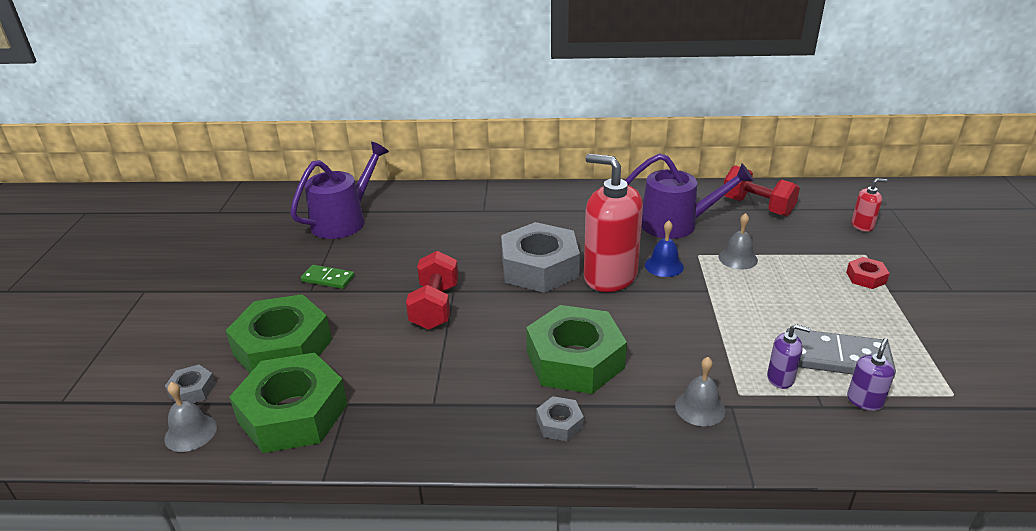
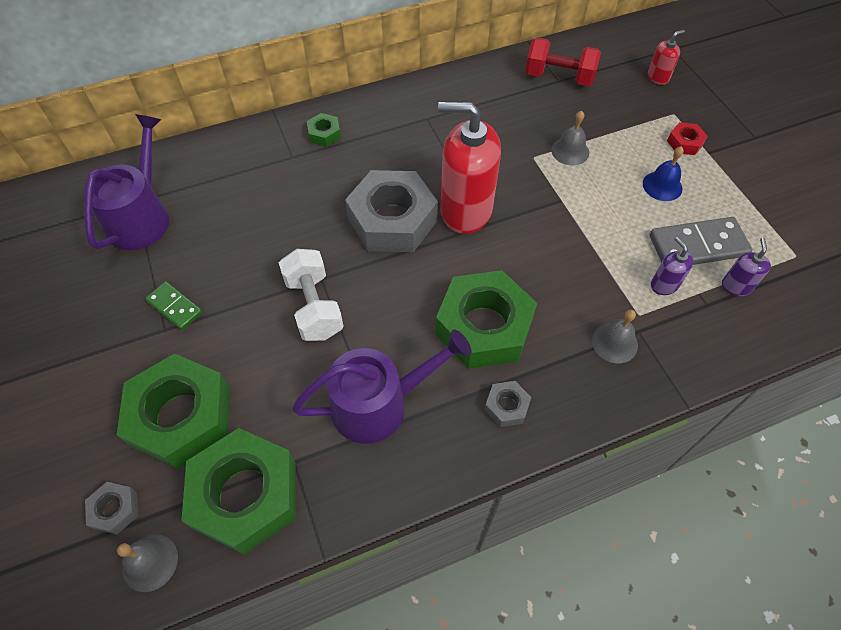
camera: 25 degrees left, 25 degrees up
(328, 279) = (174, 307): green domino -> green domino turned 45 degrees clockwise
(435, 307) = (314, 307): red dumbbell -> white dumbbell
(519, 202) = (324, 134): none -> green nut
(664, 265) = (509, 181): blue bell -> blue bell (662, 186)
(676, 224) = (495, 122): purple watering can -> purple watering can (379, 404)
(780, 378) = (664, 285): purple soap dispenser -> purple soap dispenser turned 105 degrees counterclockwise

